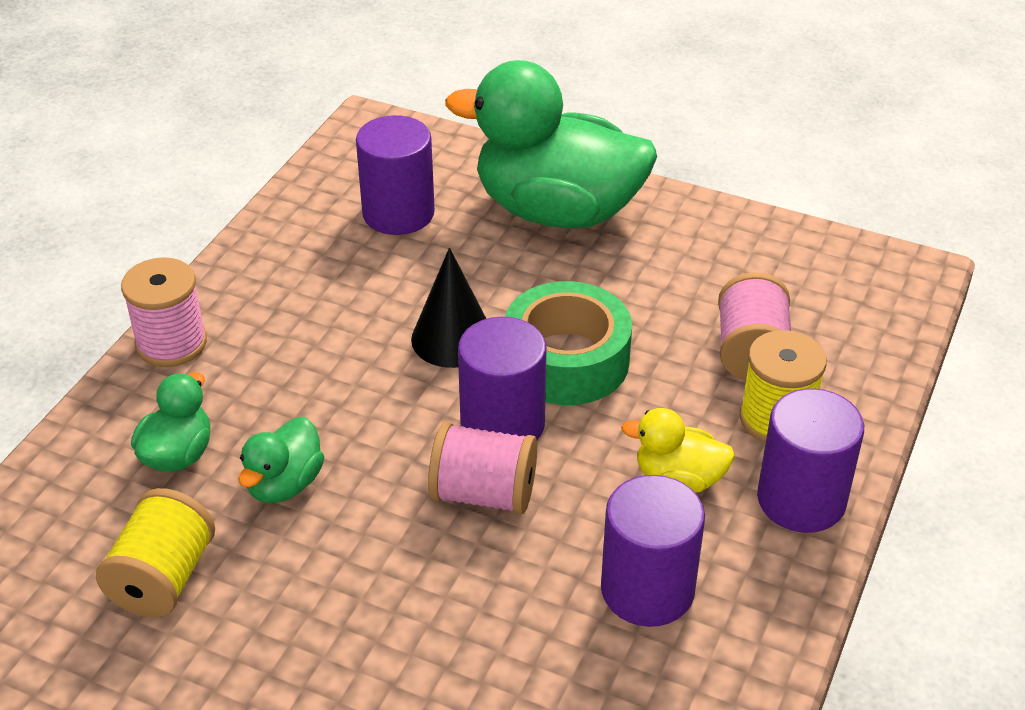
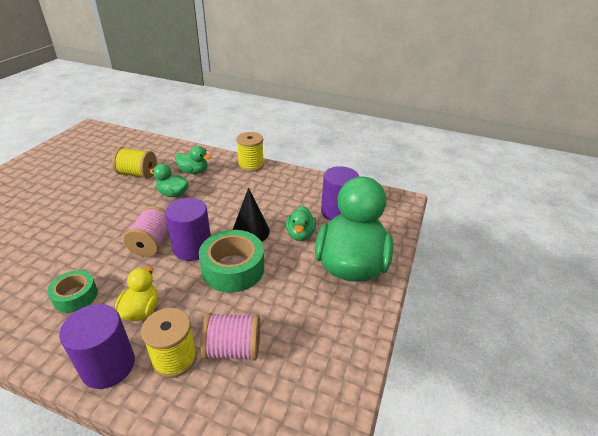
camera: 85 degrees right, 5 degrees down
(171, 343) = (251, 165): pink spool -> yellow spool
(467, 268) = (300, 234): none -> green duck
(647, 590) = (75, 296): purple cylinder -> green tape

